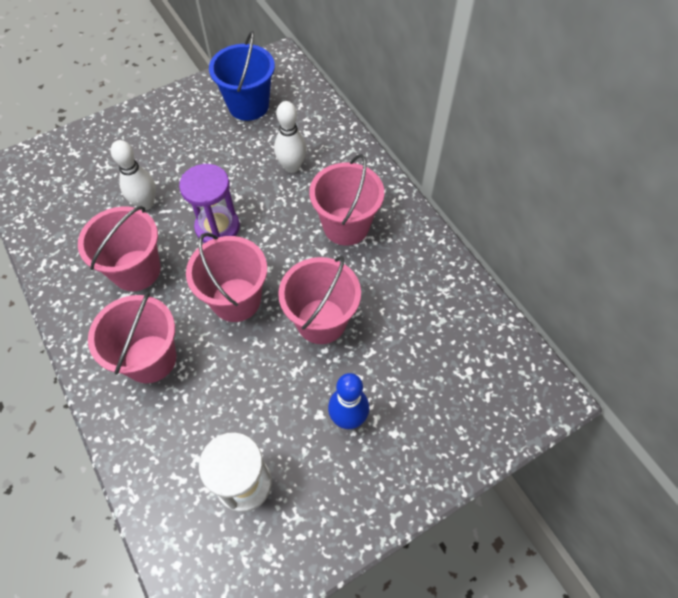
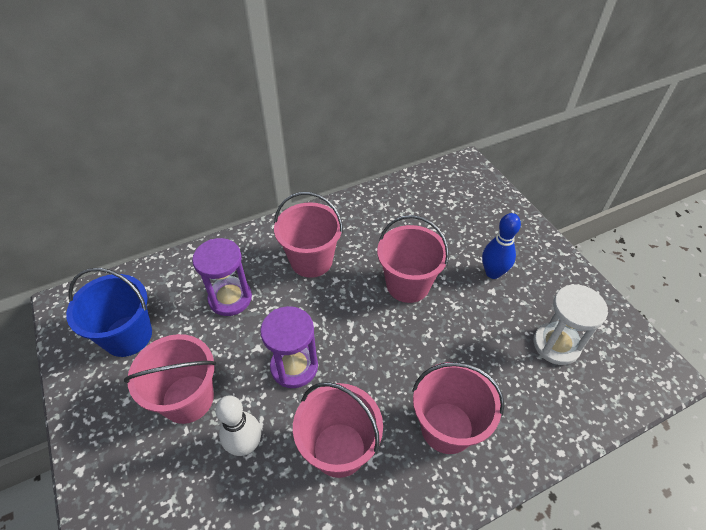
camera: 85 degrees left, 10 degrees down
(236, 300) = (383, 350): pink bucket -> pink bucket (188, 399)
(292, 167) = (230, 298): white bowling pin -> purple hourglass

